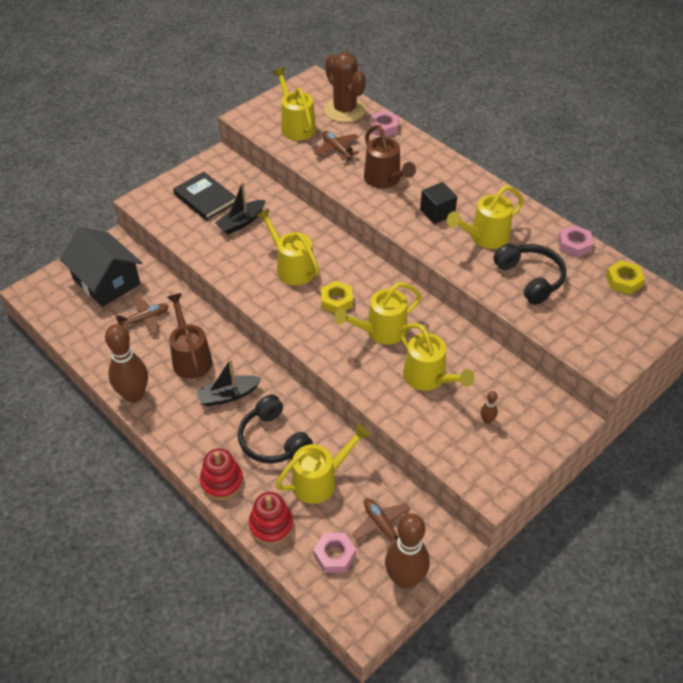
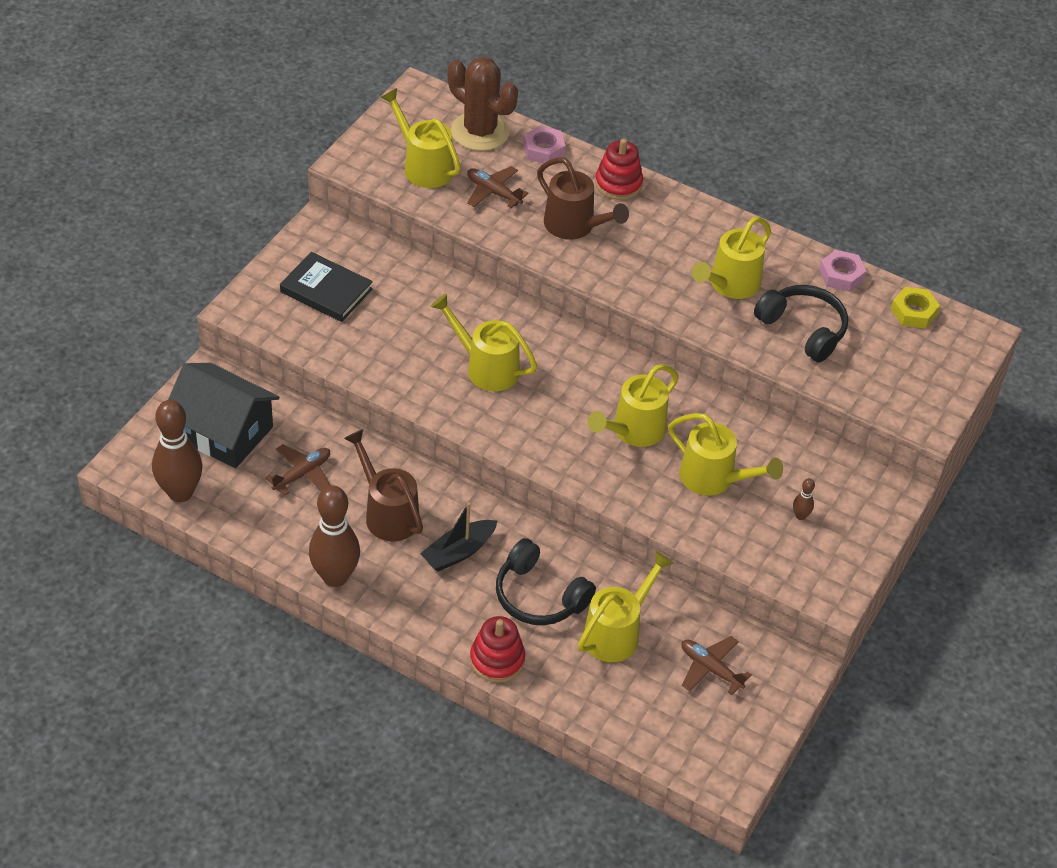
camera: 20 degrees left, 0 degrees up
(241, 222) = (391, 316): black boat -> none
(271, 525) = (579, 697): red stacking toy -> red stacking toy (618, 184)
(334, 555) = (668, 714): pink nut -> none
(336, 301) = (562, 401): yellow nut -> none
(405, 579) = (759, 722): brown bowling pin -> brown bowling pin (180, 492)
(437, 212) = (658, 261): black cube -> none

